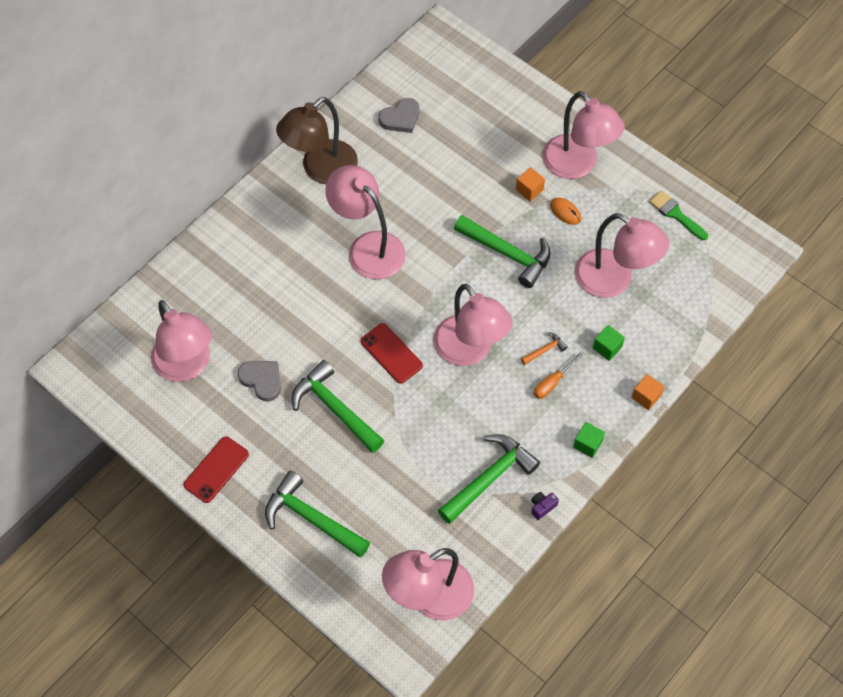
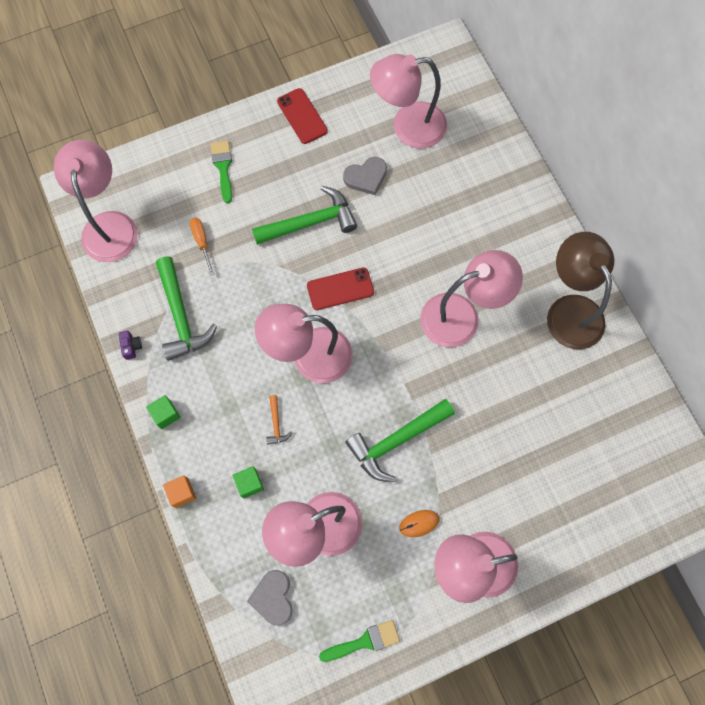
camera: 115 degrees right, 10 degrees up
(311, 518) = (223, 167): green hammer -> green brush
(400, 118) = (605, 412): grey heart -> grey heart (273, 598)
(529, 190) = (462, 500): orange cube -> none
(552, 383) = (240, 414): orange screwdriver -> orange screwdriver (202, 242)

